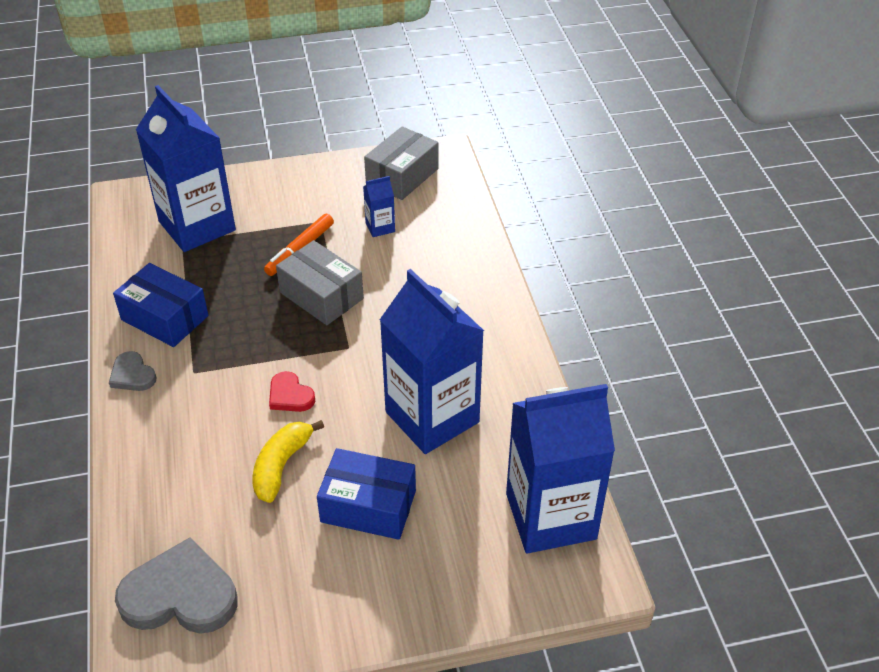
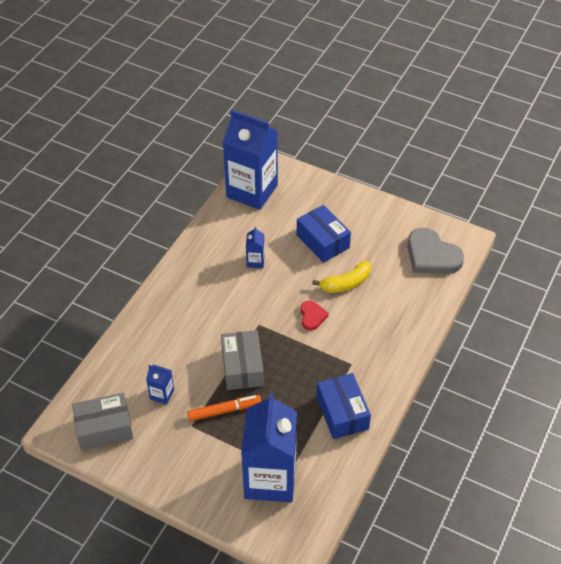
camera: 140 degrees left, 5 degrees up
(132, 375) = (385, 384): grey heart -> none
(432, 417) = (255, 261): blue carton -> blue carton, size x0.41

